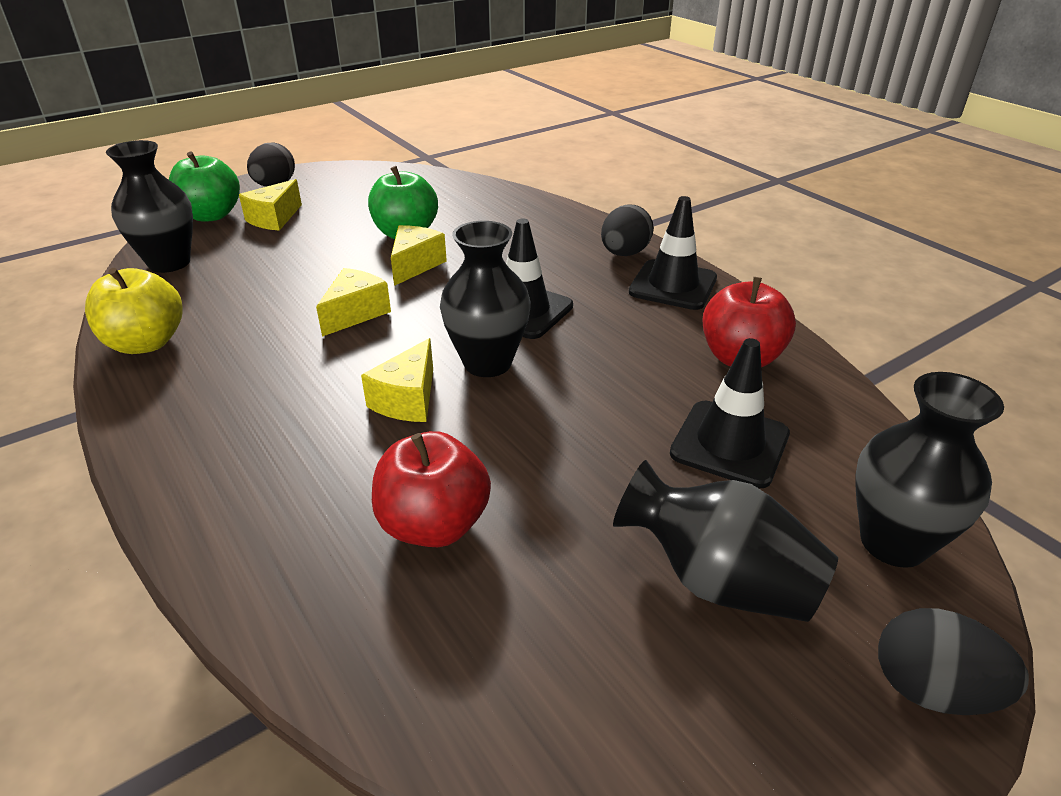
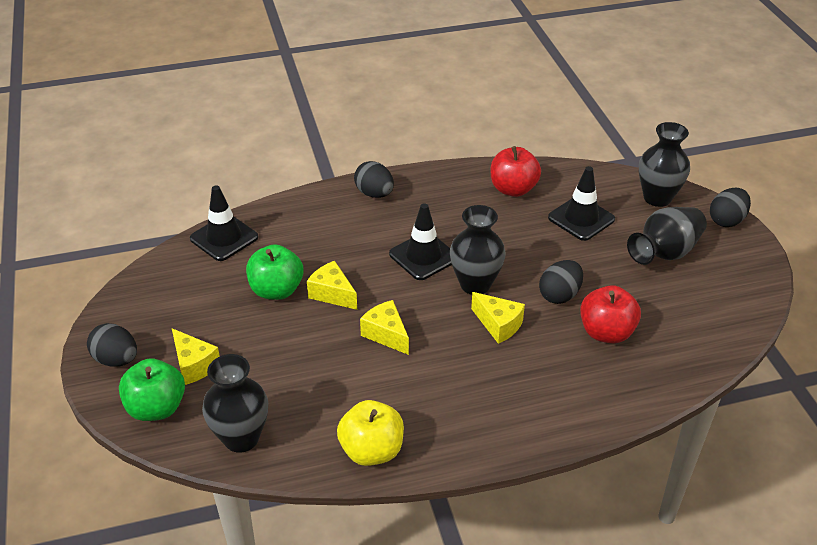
camera: 70 degrees left, 5 degrees up
(506, 451) = (559, 295): none -> black egg
(673, 285) = (426, 187): black traffic cone -> black traffic cone (224, 238)

